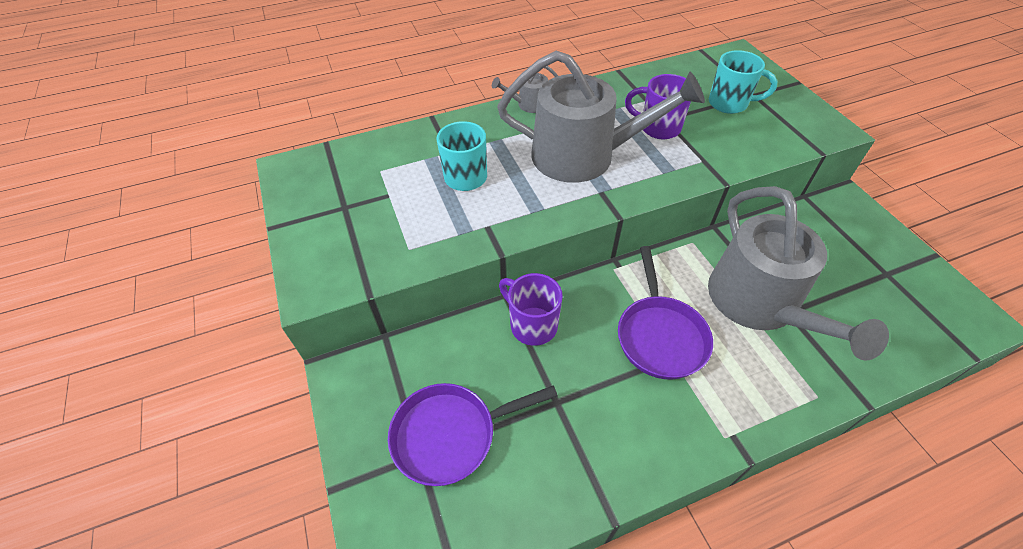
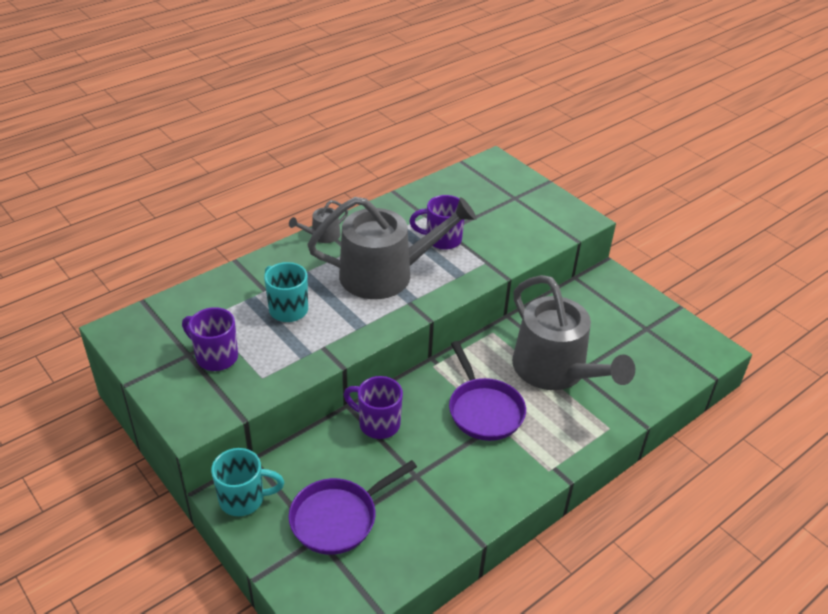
camera: 20 degrees left, 10 degrees down
(370, 215) = (215, 357): none -> purple mug
(729, 104) = (496, 209): turquoise mug -> turquoise mug (244, 499)

